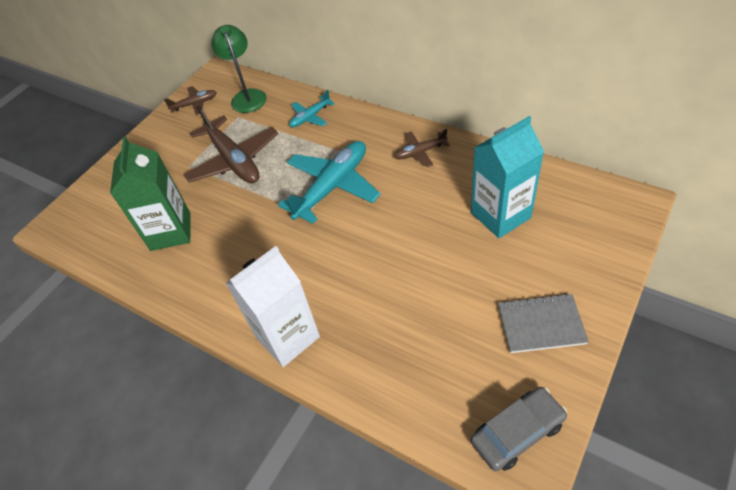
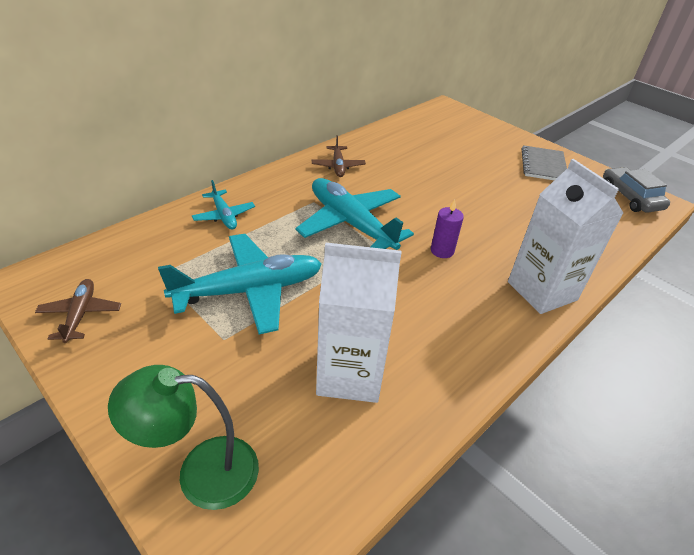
camera: 85 degrees left, 10 degrees down
(170, 231) = (349, 374): green carton -> white carton
(234, 160) = (249, 290): brown plane -> turquoise plane
(247, 96) = (125, 258): green lamp -> green lamp (201, 472)
(319, 254) = (442, 251): none -> purple candle
(500, 215) = (435, 152): turquoise carton -> none

